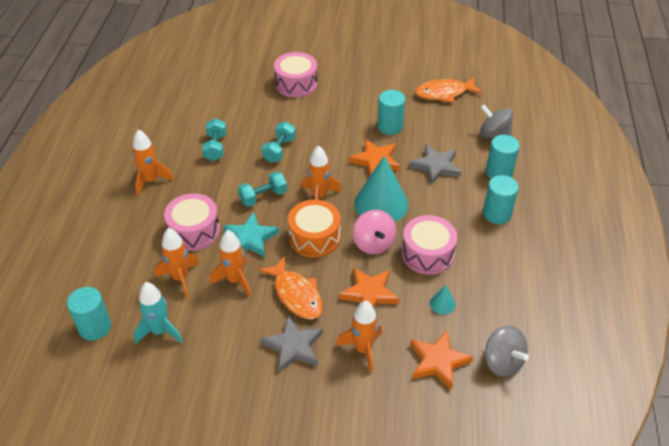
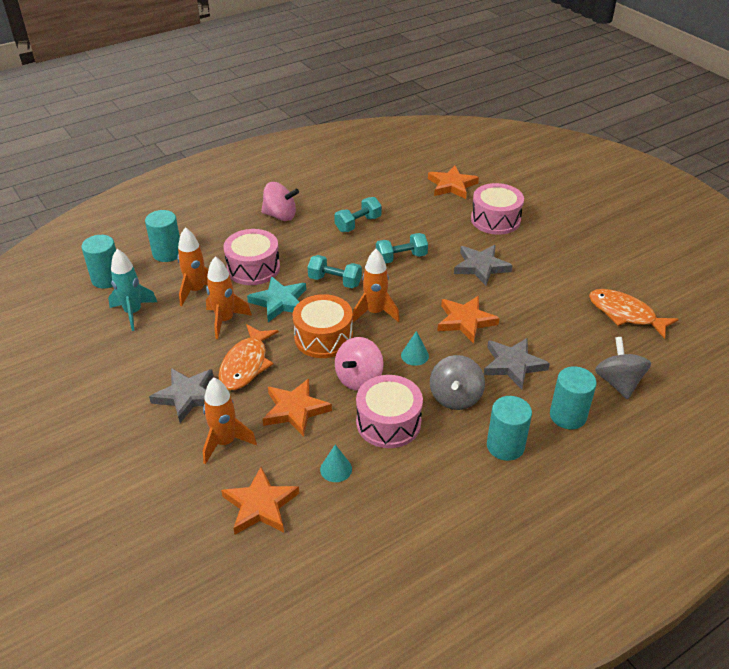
camera: 50 degrees right, 5 degrees down
(151, 181) = (280, 216): orange rocket -> pink spinning top
(234, 78) = (452, 185): none -> orange star
(333, 121) = (481, 267): none -> grey star
(381, 204) = (414, 355): turquoise cone -> turquoise cone, size x0.43
(390, 126) = (524, 304): turquoise cylinder -> turquoise cylinder (167, 253)
(502, 362) = (307, 558): grey spinning top -> grey spinning top (455, 397)

